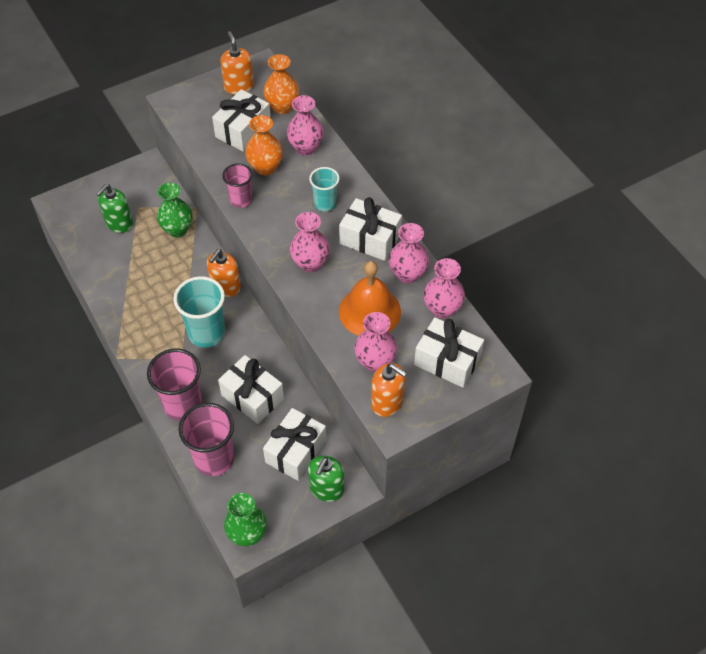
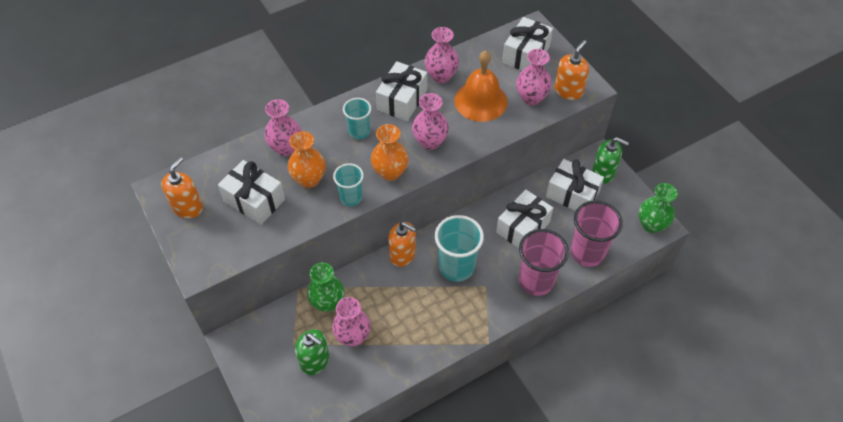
camera: 90 degrees left, 0 degrees up
(239, 86) = (187, 207): orange soap dispenser -> orange soap dispenser turned 135 degrees clockwise
(240, 200) = (351, 198): pink cup -> turquoise cup
(282, 107) = (225, 168): orange vase -> orange vase (390, 172)
(442, 309) = (476, 56): pink vase -> pink vase (353, 336)

